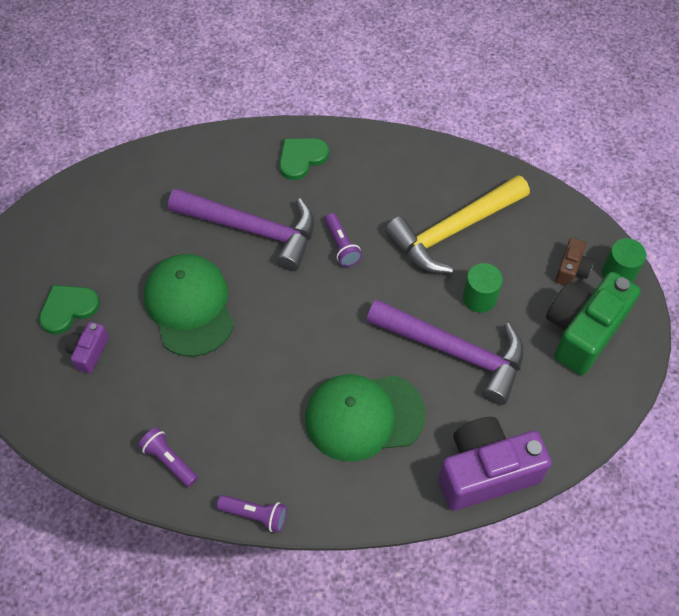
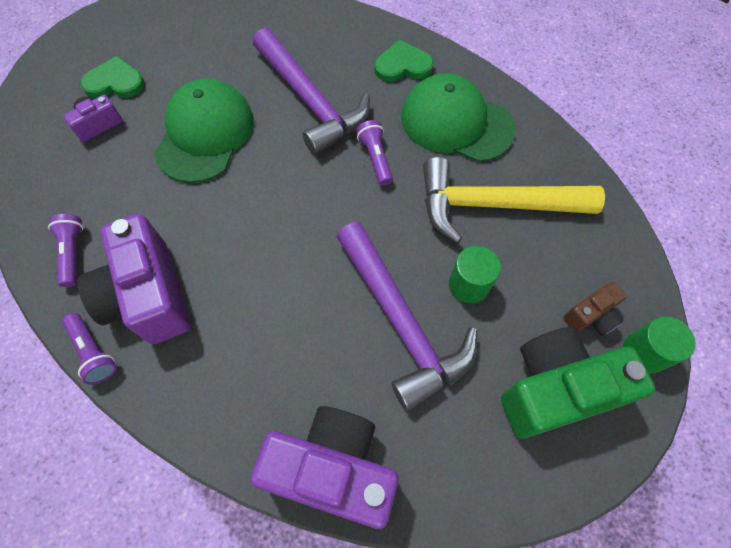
camera: 35 degrees right, 5 degrees up
(259, 451) = (149, 295): none -> purple camera
(341, 246) = (375, 158): purple flashlight -> purple flashlight turned 150 degrees clockwise
(364, 416) = (264, 327): green cap -> green cap (456, 122)

